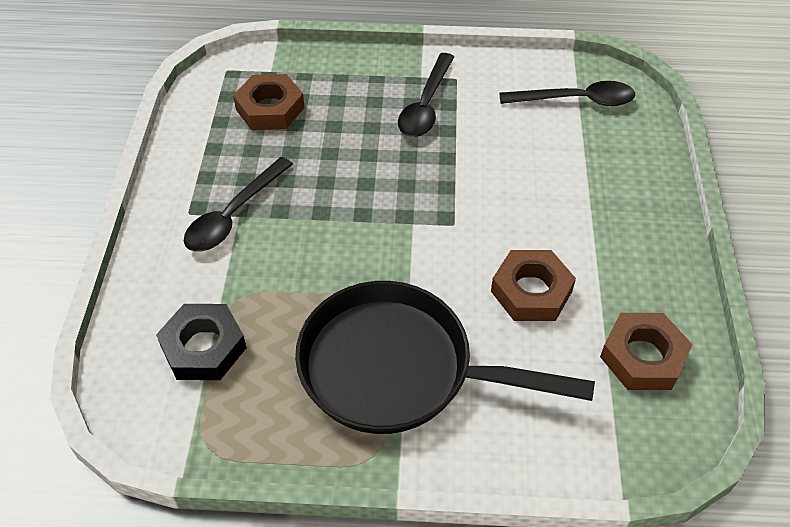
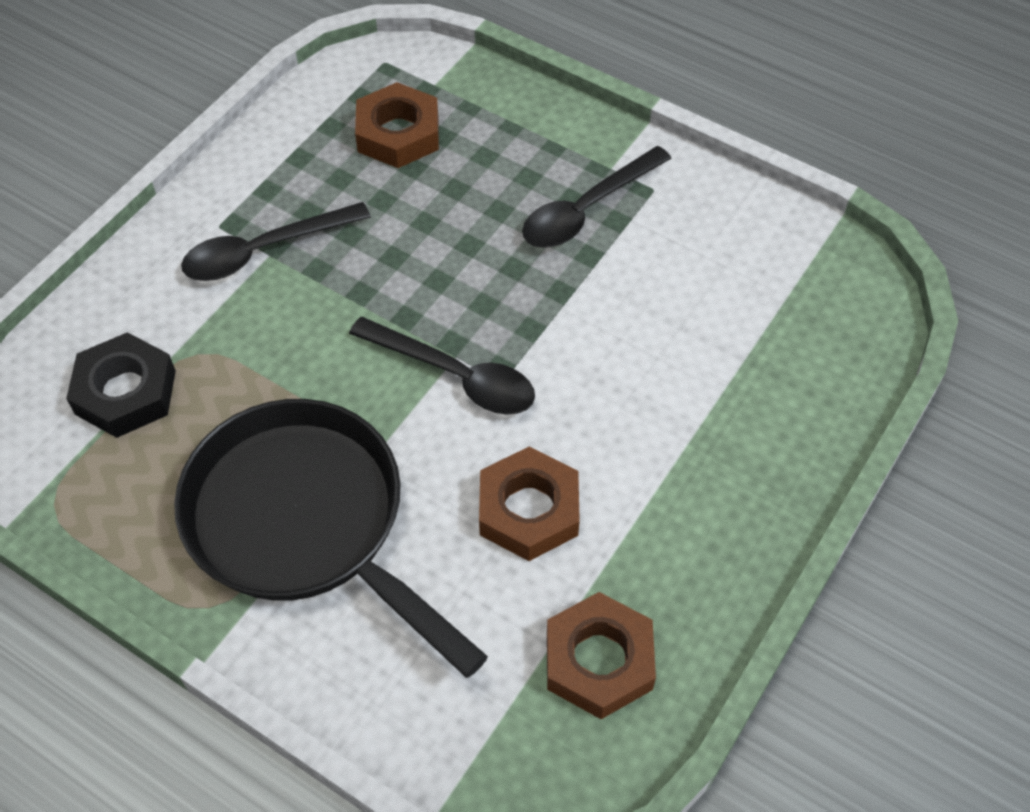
camera: 30 degrees right, 5 degrees up
(576, 100) = (787, 287): black spoon -> black spoon (455, 375)

